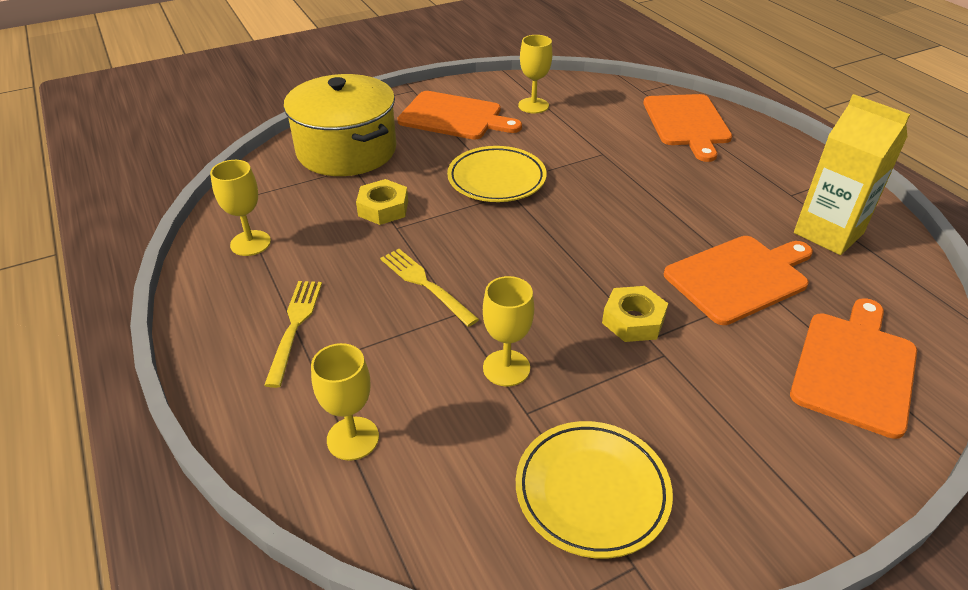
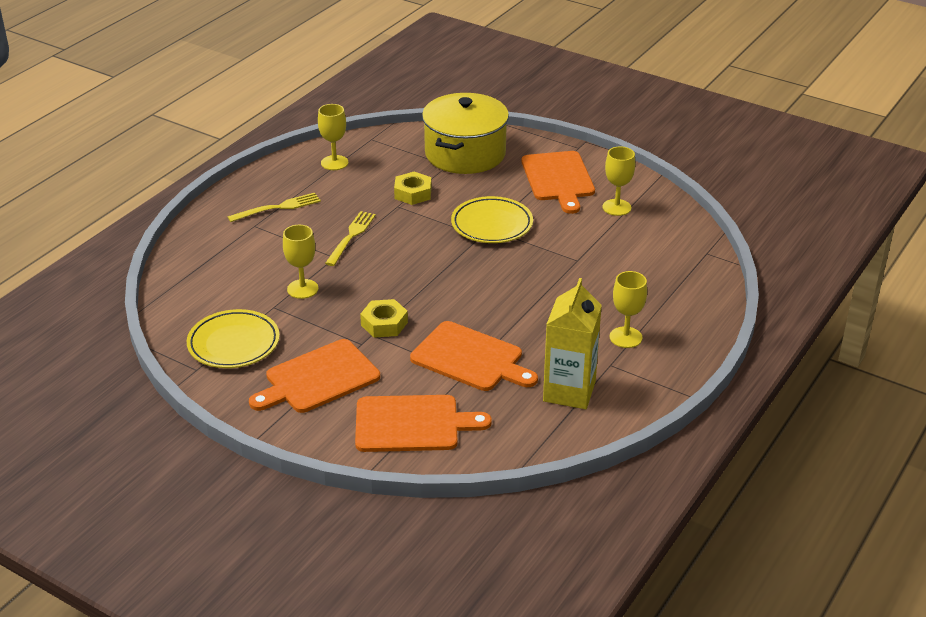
camera: 60 degrees right, 5 degrees down
(353, 438) = (214, 258): yellow goblet -> yellow goblet (625, 337)
(687, 123) = (674, 289): orange cutting board -> orange cutting board (318, 378)

